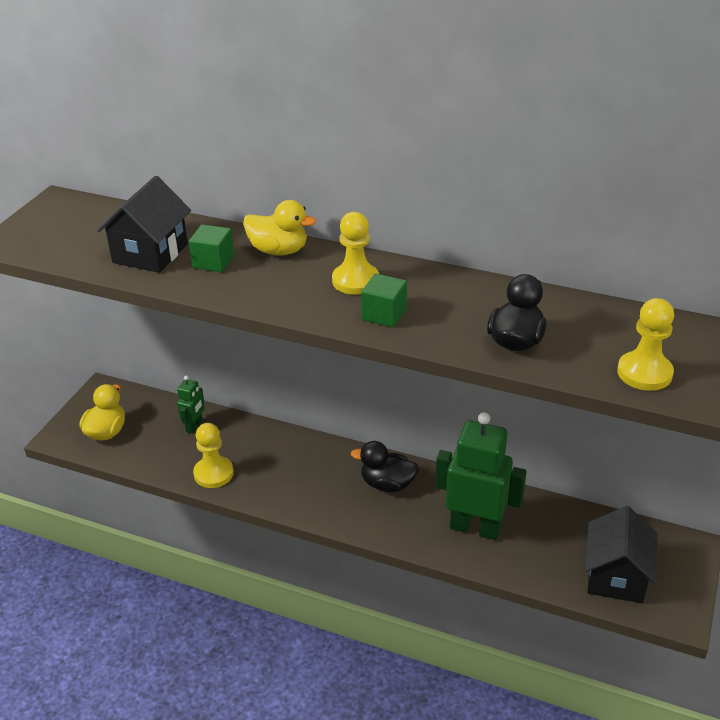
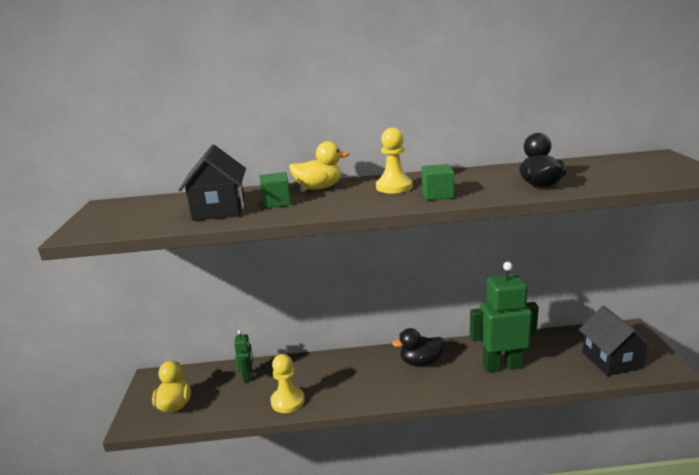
camera: 25 degrees left, 15 degrees down
(644, 373) = (634, 177): yellow pawn -> none

